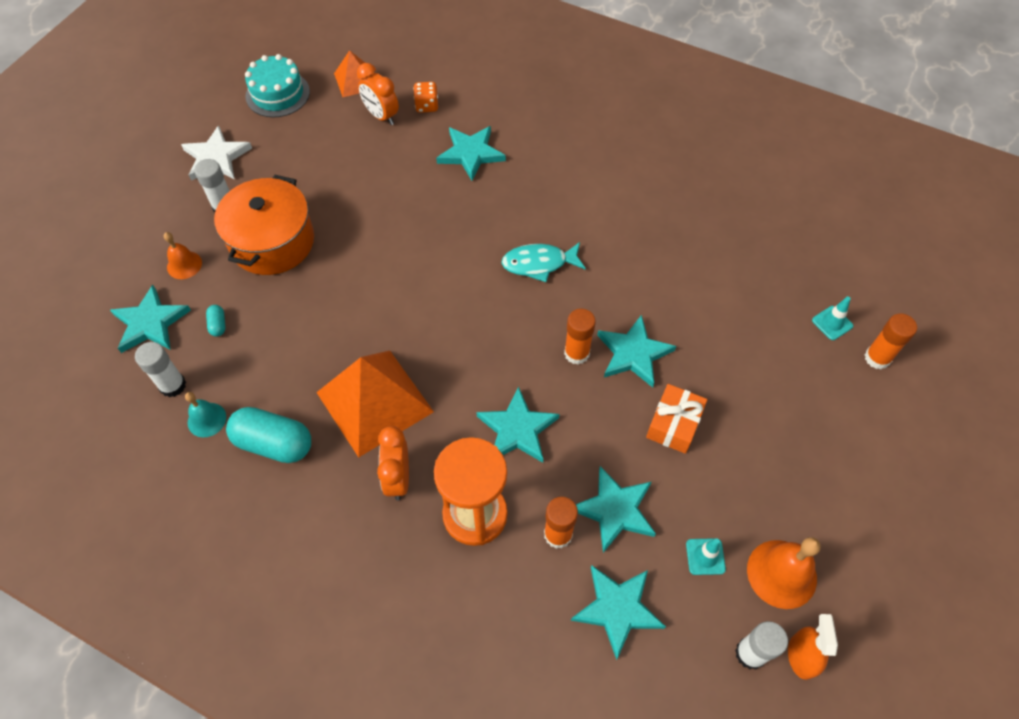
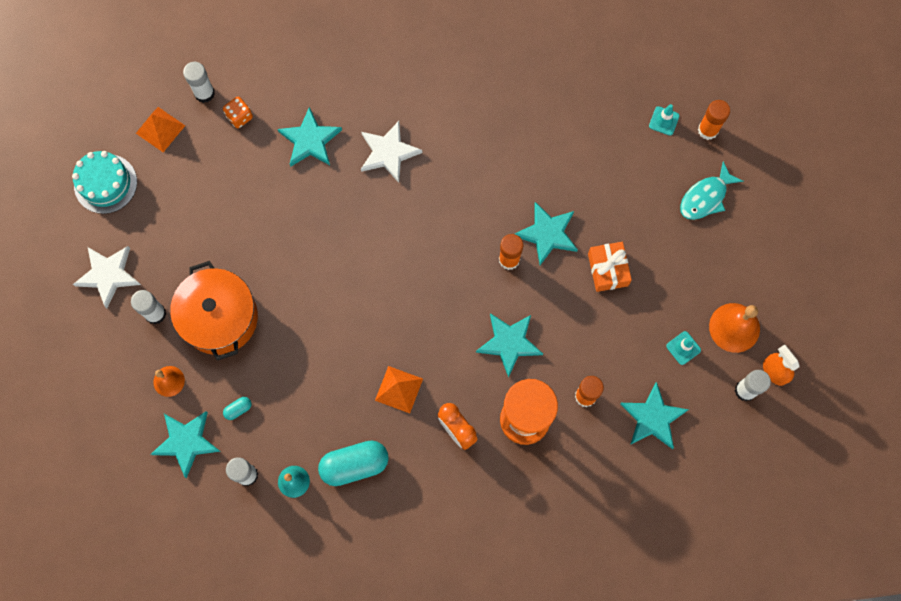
camera: 35 degrees left, 15 degrees up
(218, 325) = (238, 409): turquoise capsule -> turquoise capsule turned 75 degrees counterclockwise
(374, 402) = (399, 389): orange pyramid -> orange pyramid, size x0.53
(381, 116) = (210, 150): orange clock -> none
(413, 75) = (204, 93): none -> white glue stick
(532, 200) = (388, 152): none -> white star
(539, 264) = (432, 205): turquoise fish -> turquoise fish (705, 197)
(615, 510) = (609, 355): turquoise star -> none

